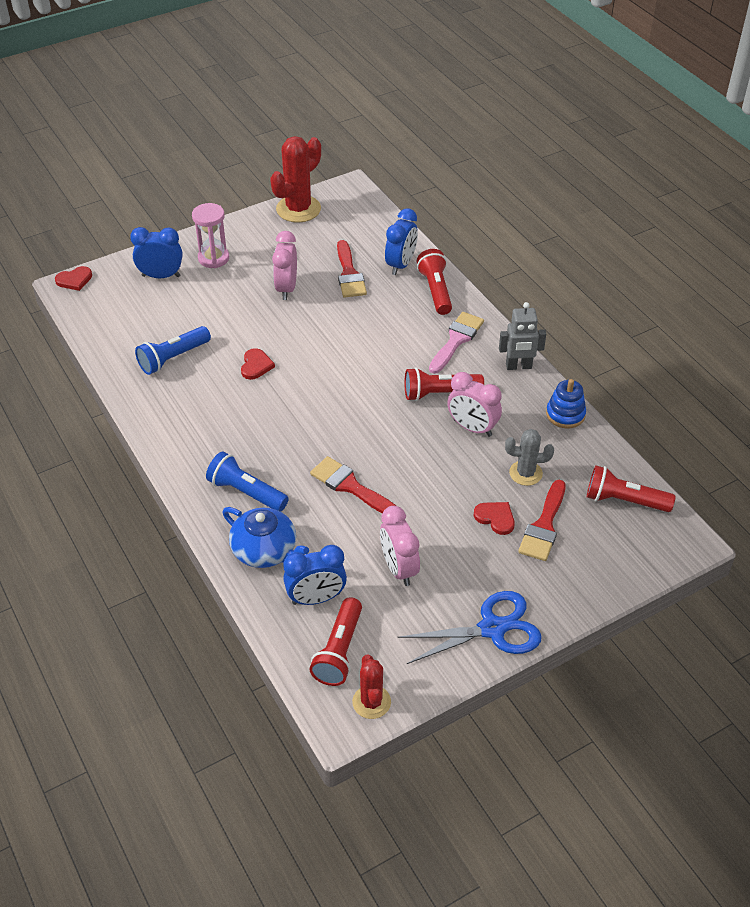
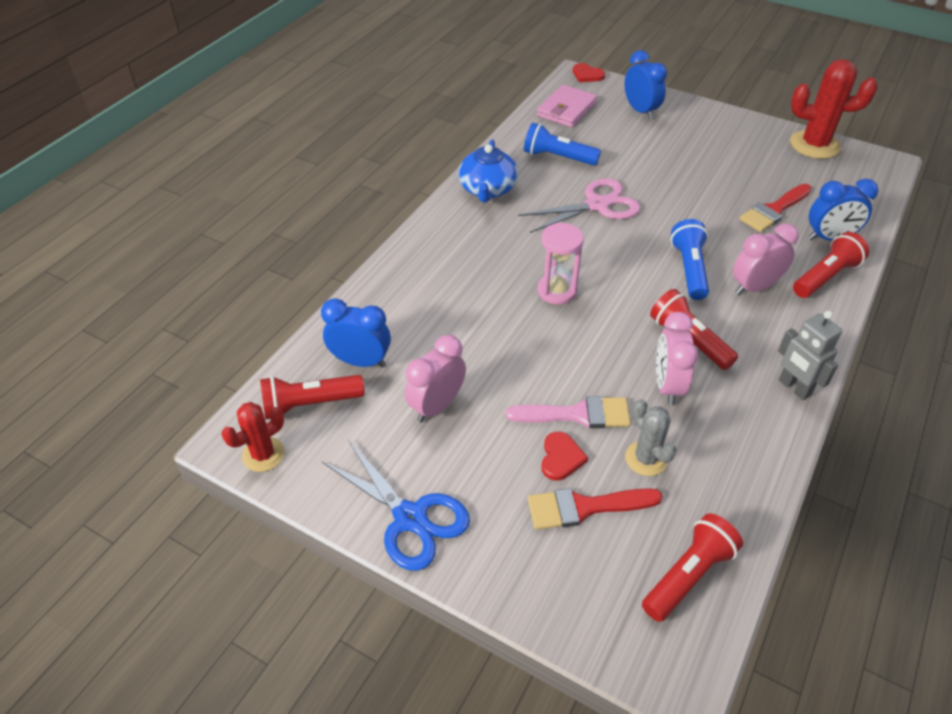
camera: 60 degrees right, 0 degrees up
(111, 319) = (566, 109): none -> pink wallet
(213, 258) = (693, 127): pink hourglass -> pink hourglass (557, 291)
(246, 492) = (448, 263): blue flashlight -> blue flashlight (689, 269)
(256, 365) = (597, 205): red heart -> pink scissors
(265, 551) = (392, 304): blue teapot -> blue teapot (487, 189)
(286, 288) = (708, 181): pink clock -> pink clock (754, 287)
(316, 598) = (360, 361): blue clock -> blue clock turned 150 degrees clockwise
(350, 486) = (510, 326): red brush -> none
(456, 340) = (775, 321): pink brush -> pink brush (577, 414)
(565, 414) = (766, 460): blue stacking toy -> none
(624, 500) = (688, 575): red flashlight -> red flashlight turned 60 degrees clockwise

